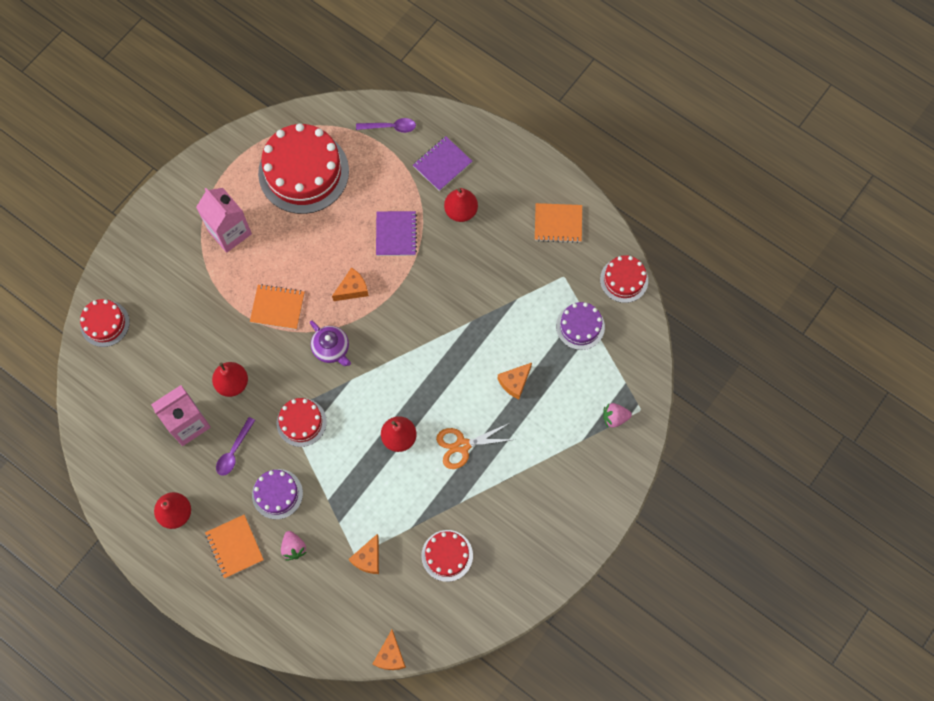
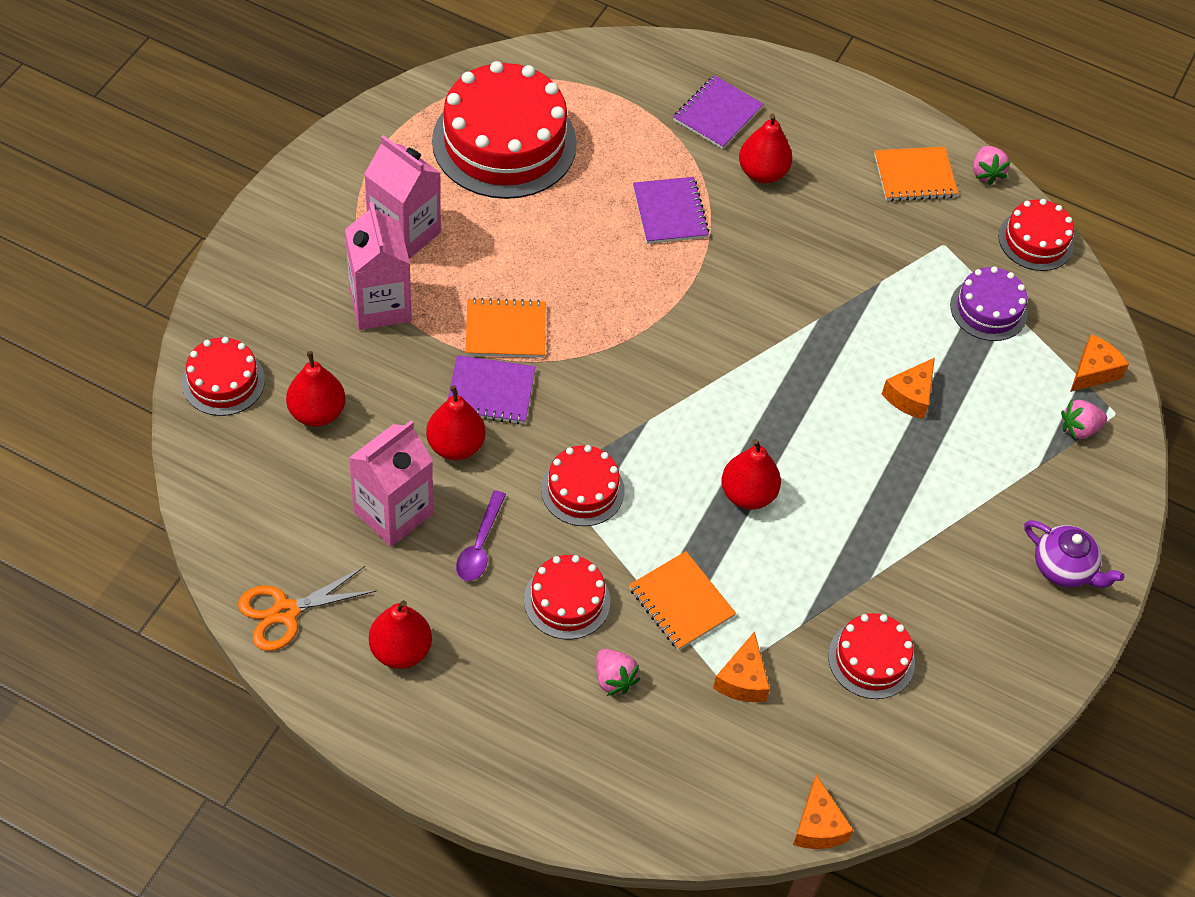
camera: 15 degrees left, 15 degrees down
(156, 351) = (317, 412): none -> red pear
(206, 281) = (380, 305): none -> pink carton
(235, 546) = (513, 689): orange notebook -> orange notebook (681, 602)
(260, 349) = (490, 391): none -> purple notebook
(277, 494) = (567, 600): purple cake -> red cake
(331, 349) = (607, 379): purple teapot -> purple teapot (1064, 568)
(352, 289) = (620, 293): orange cheese -> orange cheese (1093, 371)
(390, 127) = (625, 73): purple spoon -> none
(462, 445) = (852, 494): orange scissors -> orange scissors (285, 612)
(605, 226) = (986, 173): none -> pink strawberry

